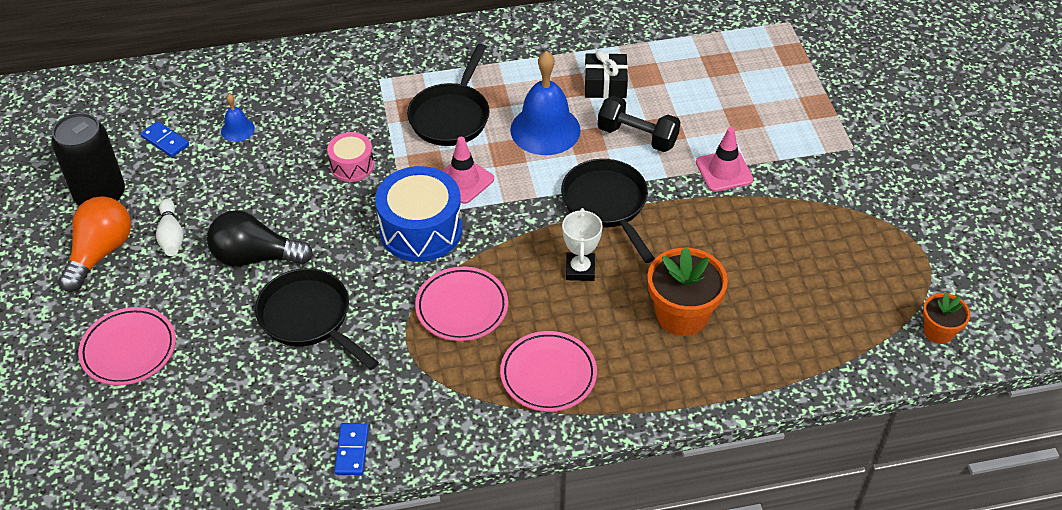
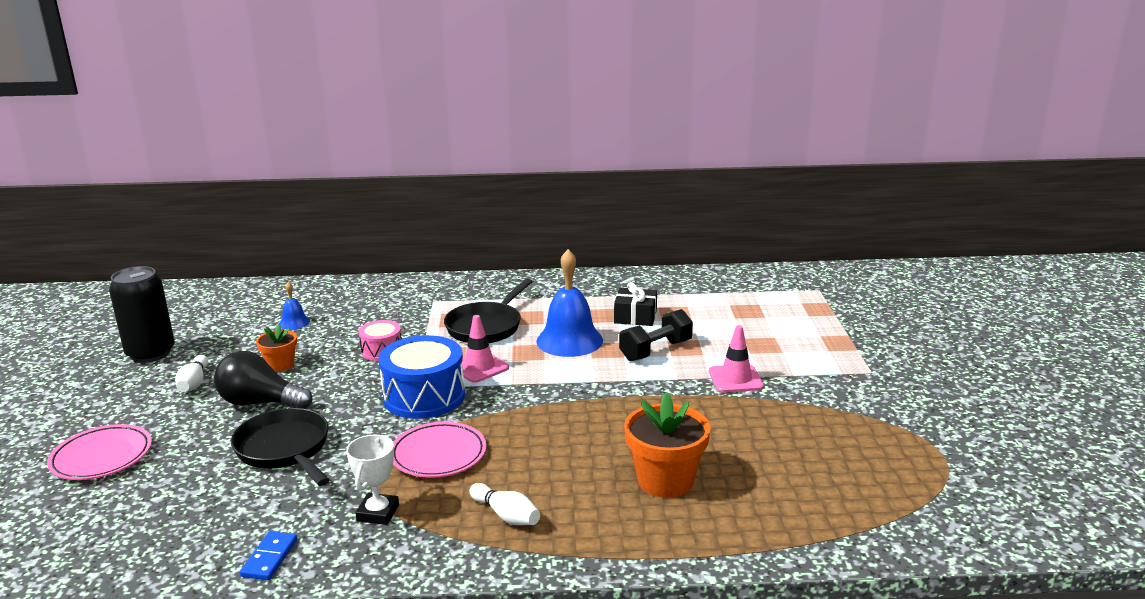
camera: 10 degrees right, 25 degrees down
(100, 253) = (124, 389): orange light bulb -> none
(165, 141) = (228, 325): blue domino -> none
(548, 374) = (506, 515): pink plate -> white bowling pin
(580, 269) = (569, 437): white trophy -> white trophy (378, 513)
(607, 204) = (611, 393): black pan -> none
(637, 137) = (655, 351): black dumbbell -> black dumbbell turned 75 degrees counterclockwise
(938, 332) = (955, 520): orange flower pot -> orange flower pot (280, 365)

